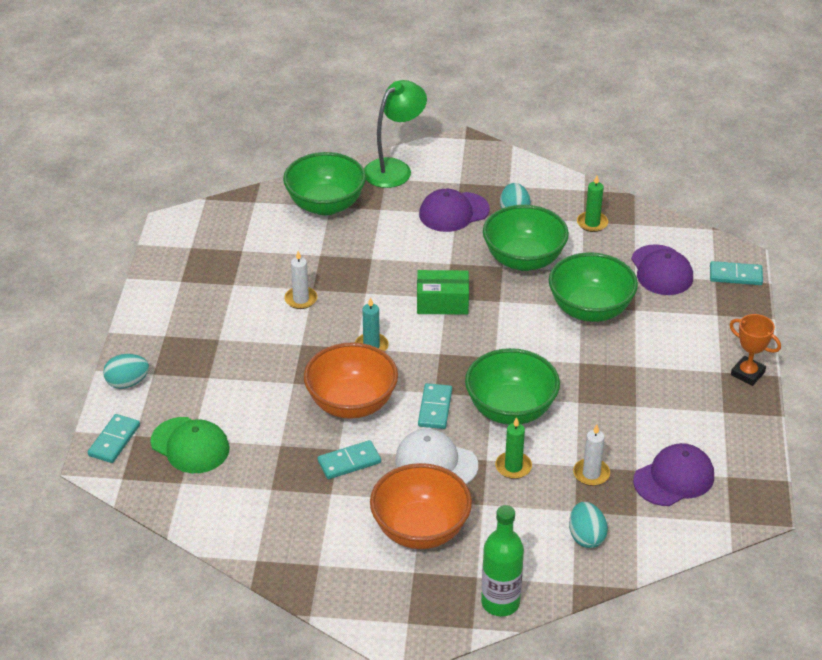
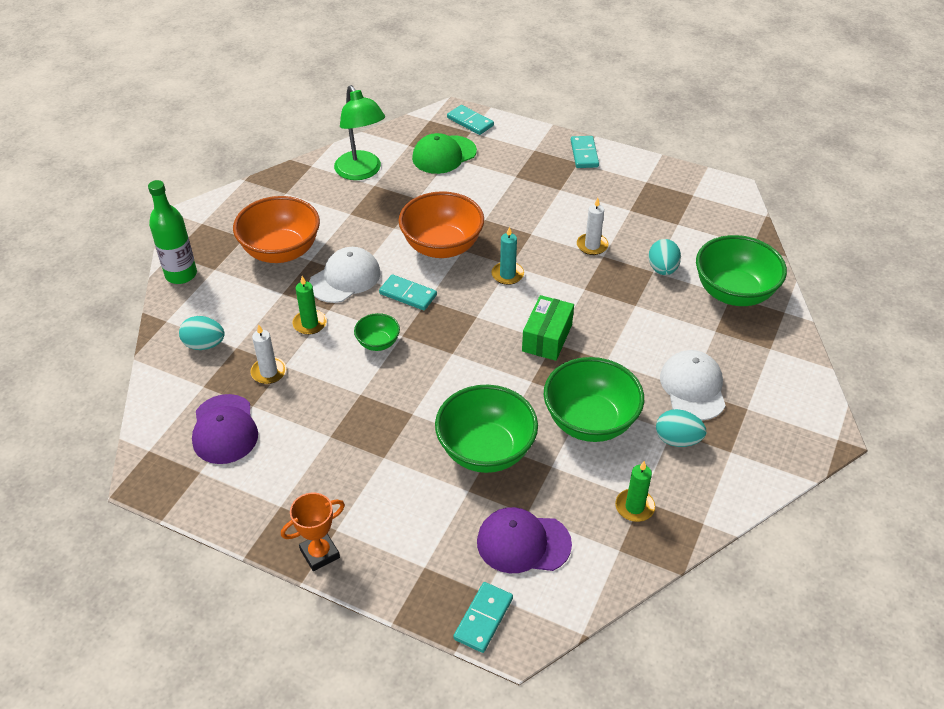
camera: 110 degrees right, 5 degrees up
(127, 383) = (530, 136): turquoise egg -> turquoise egg (662, 269)
(349, 462) = (376, 230): turquoise domino -> turquoise domino (584, 154)
(394, 168) = (787, 360): green lamp -> green lamp (361, 172)
(453, 212) = (693, 387): purple cap -> white cap
(510, 409) = (378, 343): green bowl -> green bowl, size x0.49

